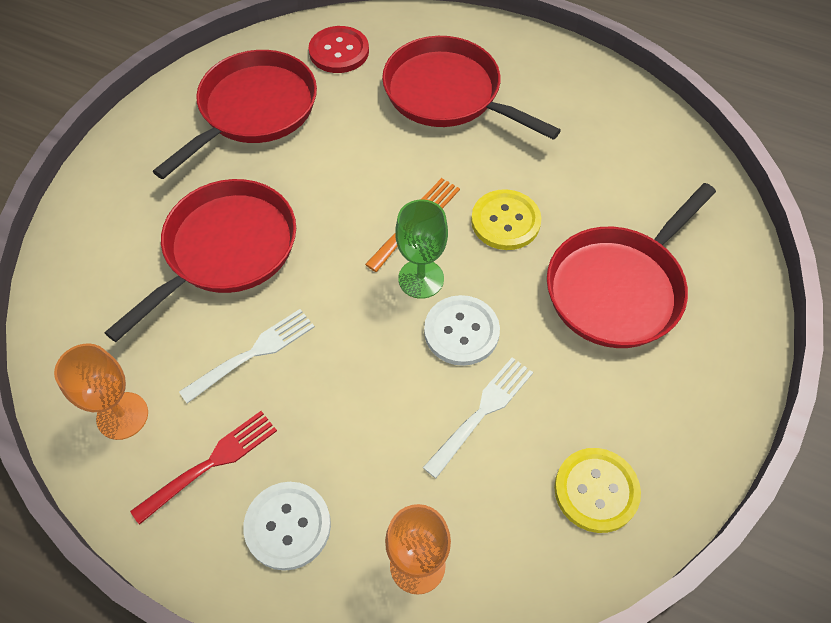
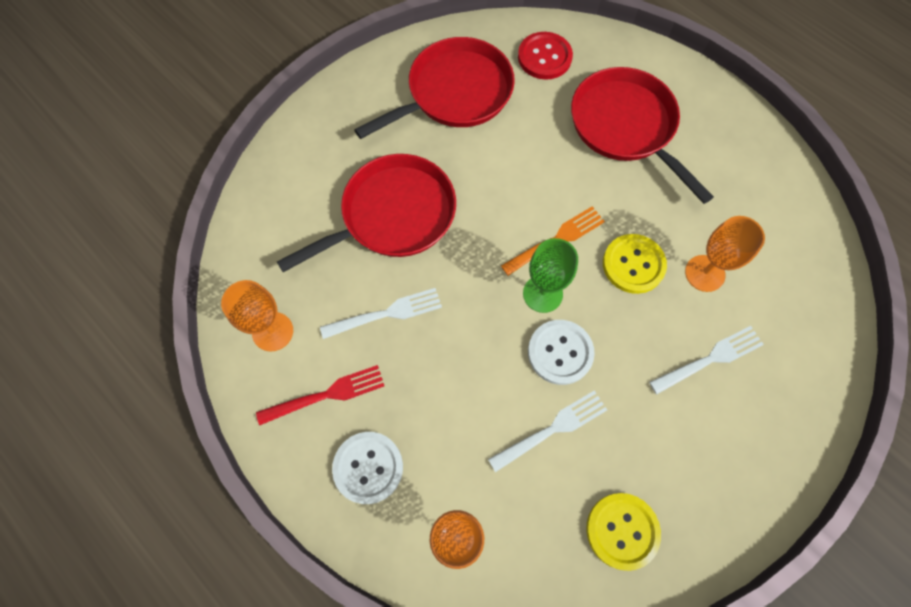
camera: 20 degrees right, 10 degrees up
(581, 208) = (704, 273): none -> orange goblet
(618, 288) = (710, 359): red pan -> white fork

